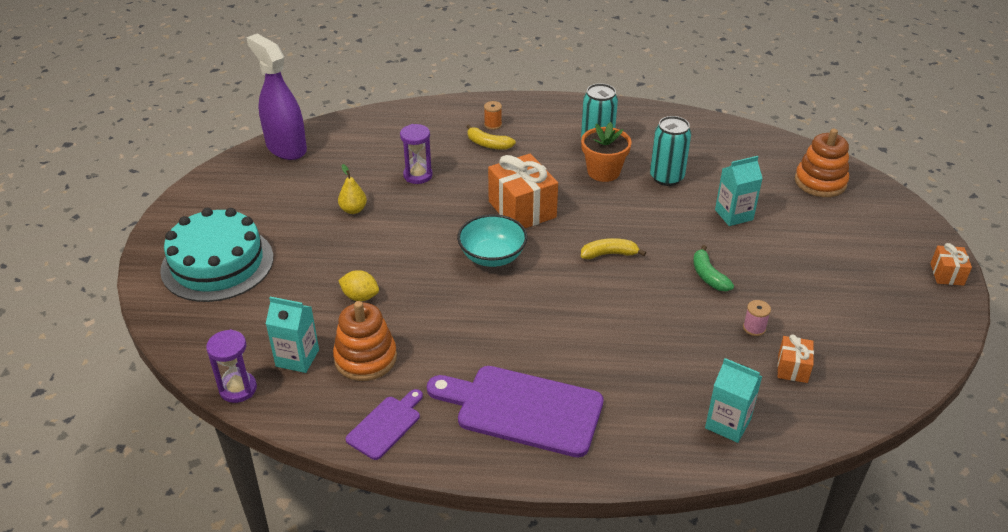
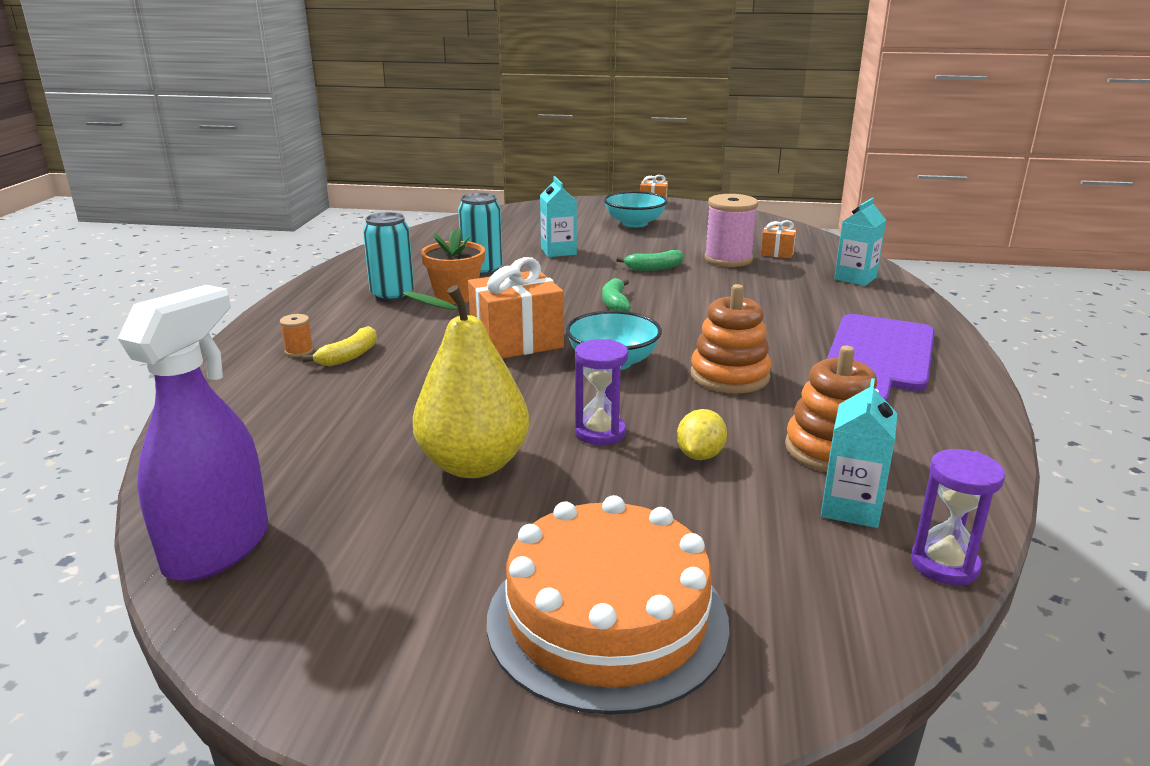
camera: 85 degrees left, 15 degrees down
(217, 263) = (607, 619): turquoise cake -> orange cake
(286, 148) = (218, 548): purple spray bottle -> purple spray bottle turned 150 degrees clockwise
(353, 210) = (473, 464): yellow pear -> yellow pear, size x2.23
(386, 425) = (949, 434): purple cutting board -> none
(418, 175) = (401, 408): purple hourglass -> purple hourglass (600, 432)
(609, 254) = (615, 303): yellow banana -> green banana
(754, 328) = (728, 259): pink spool -> pink spool, size x2.22
(820, 182) = (517, 220): orange stacking toy -> orange stacking toy (729, 376)
(851, 261) = (634, 223): none -> turquoise bowl

